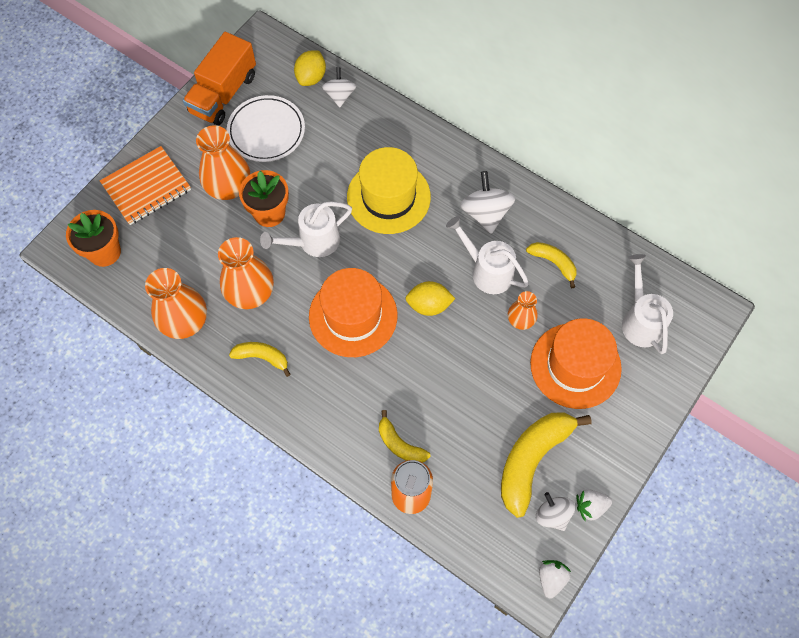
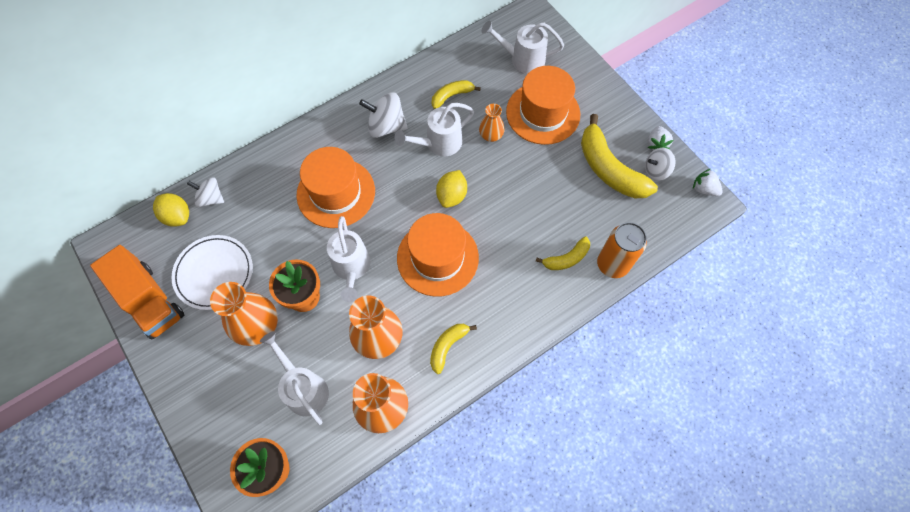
camera: 70 degrees left, 0 degrees up
(146, 187) = (217, 406): orange notebook -> none
(183, 248) = (303, 388): none -> white watering can
(388, 197) = (336, 193): yellow hat -> orange hat

